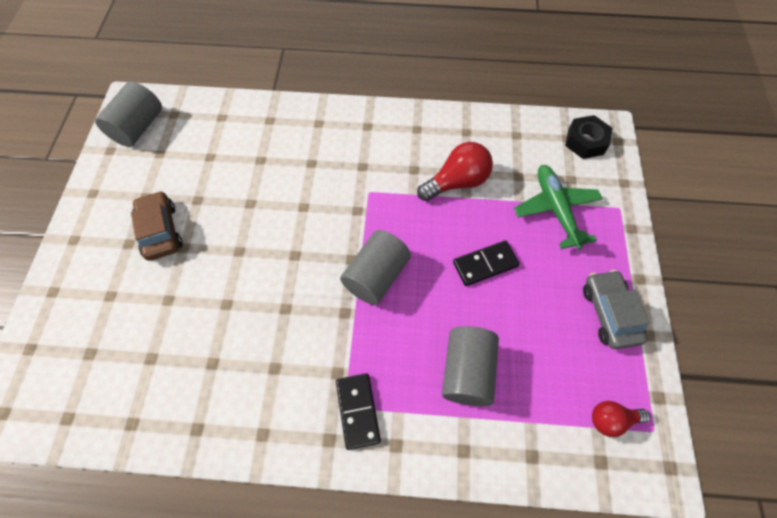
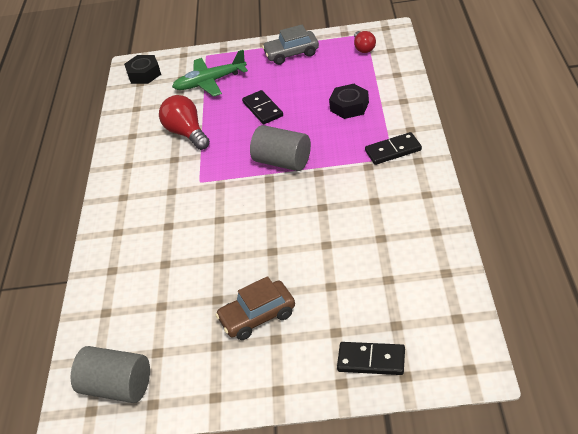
camera: 90 degrees left, 20 degrees down
(62, 322) = (371, 360): none -> black domino
(467, 372) = (349, 106): grey cylinder -> black nut

